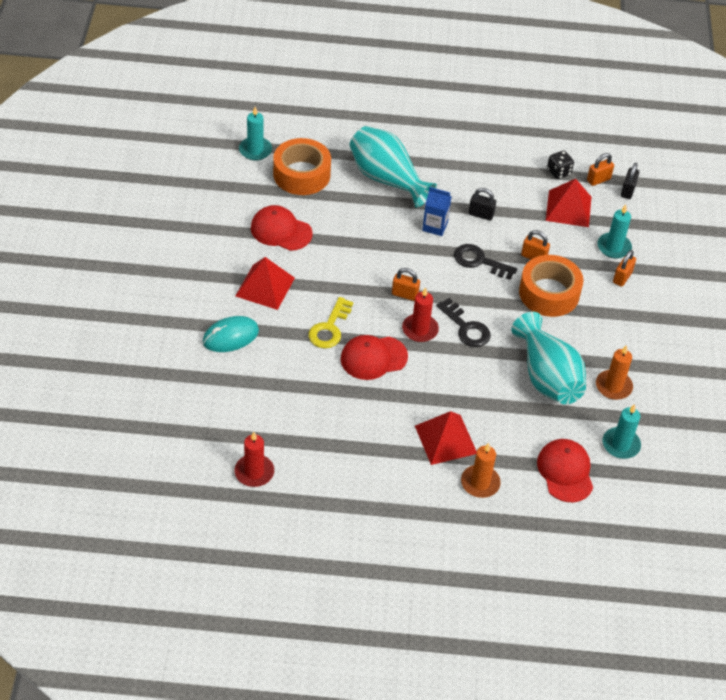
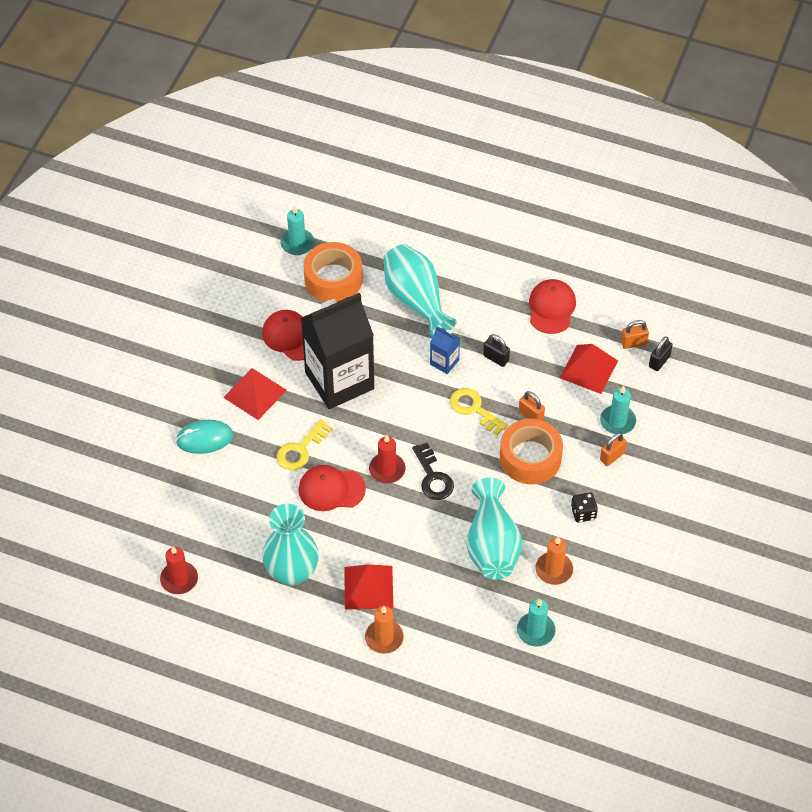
camera: 20 degrees right, 5 degrees up
(342, 260) = (339, 381): none -> black carton
(365, 441) = (292, 572): none -> turquoise vase
(405, 294) = (386, 429): orange padlock -> none
(479, 261) = (474, 409): black key -> yellow key
(558, 172) = (595, 326): black dice -> black dice (583, 513)
(565, 472) = (470, 645): red cap -> red cap (551, 308)

